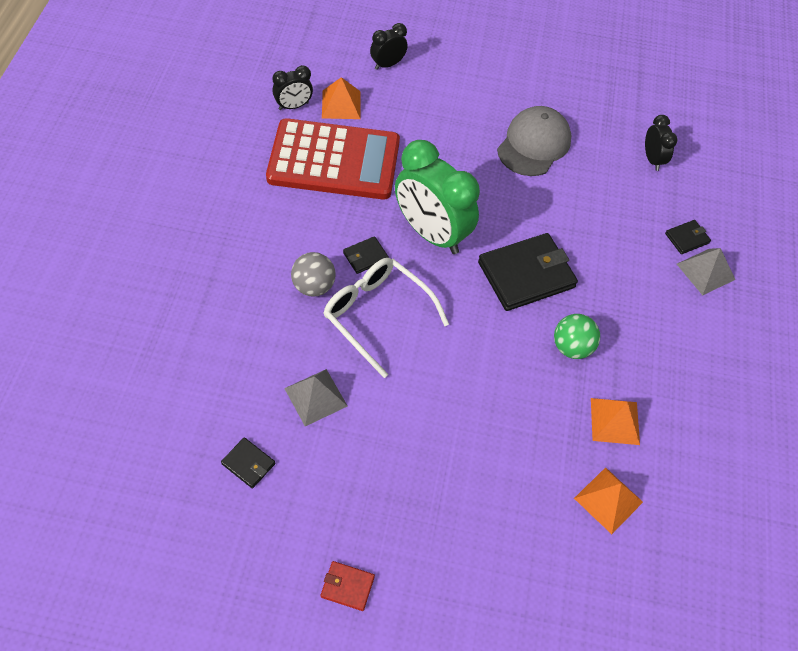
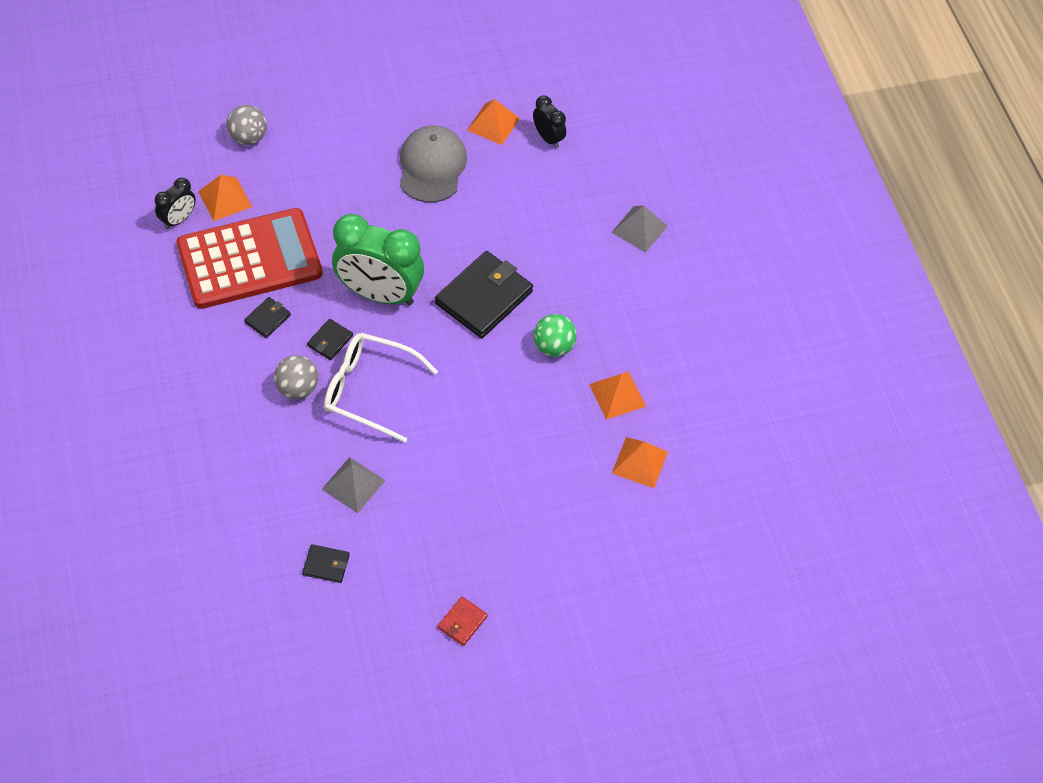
camera: 25 degrees left, 0 degrees up
(347, 586) = (462, 622): red wallet -> red wallet turned 45 degrees counterclockwise
(387, 64) = (248, 137): black clock -> grey ball
(607, 129) = (493, 124): none -> orange pyramid
(687, 238) = (611, 204): black wallet -> black wallet (267, 319)

